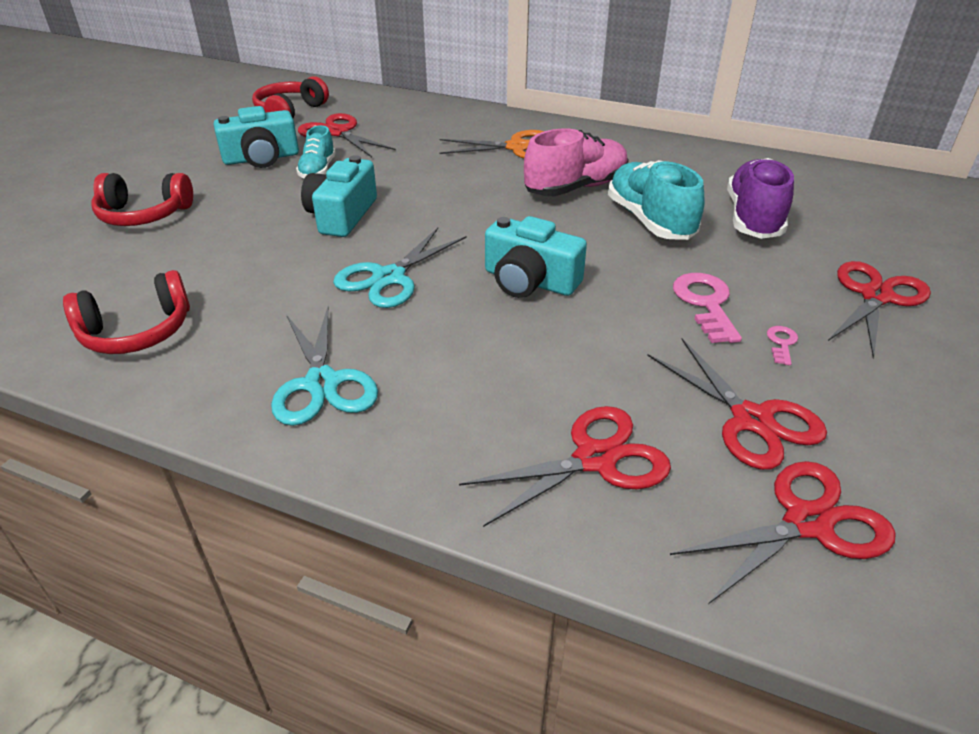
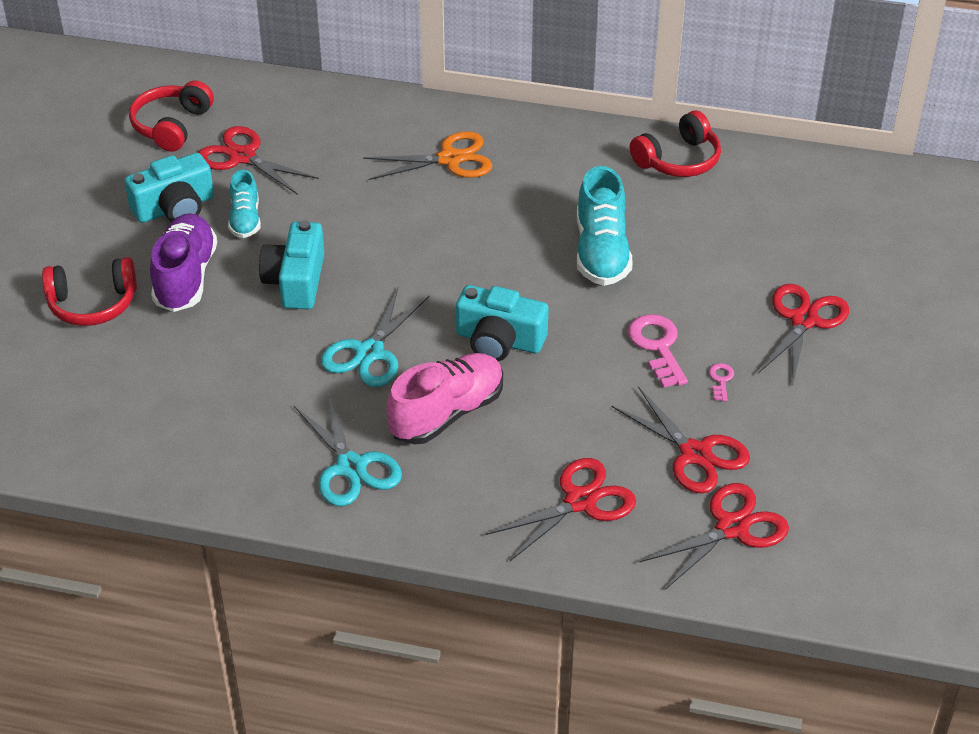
camera: 10 degrees left, 5 degrees up
(137, 331) = (168, 439): red headphones -> red headphones (678, 160)
(576, 188) = (523, 215): pink shoe -> pink shoe (447, 413)
(650, 221) = (601, 252): turquoise shoe -> turquoise shoe turned 150 degrees counterclockwise
(753, 218) = (700, 237): purple shoe -> purple shoe (185, 277)

